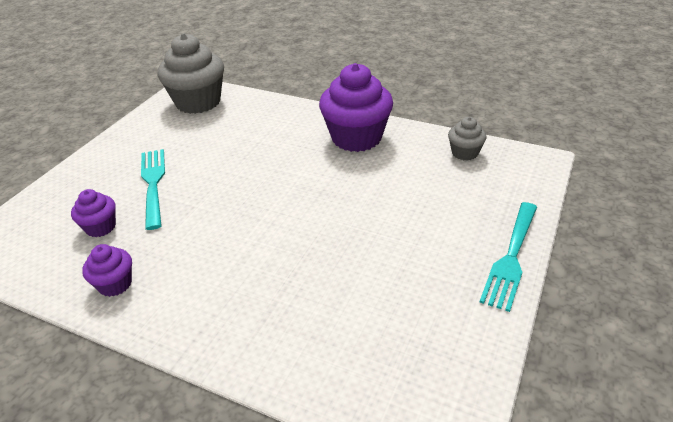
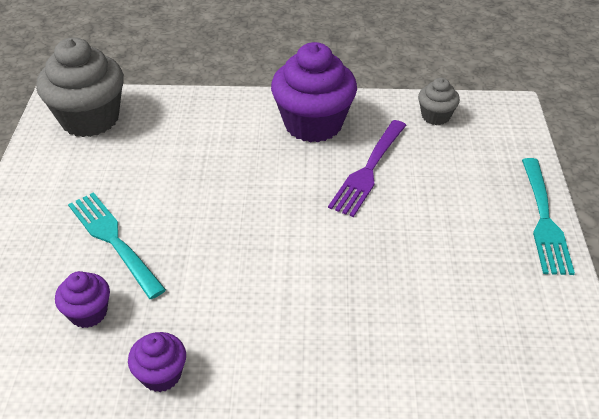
camera: 25 degrees left, 5 degrees up
(378, 180) = (368, 169): none -> purple fork

